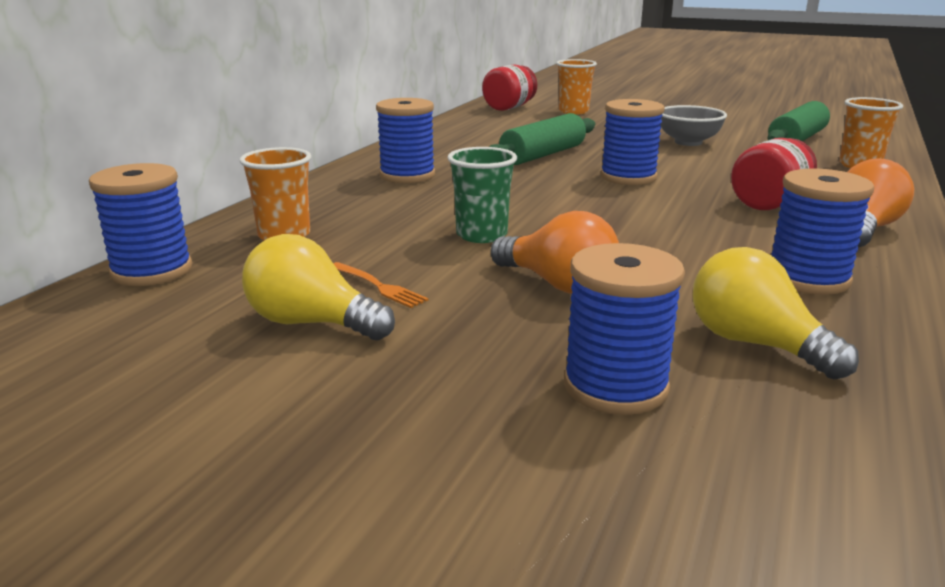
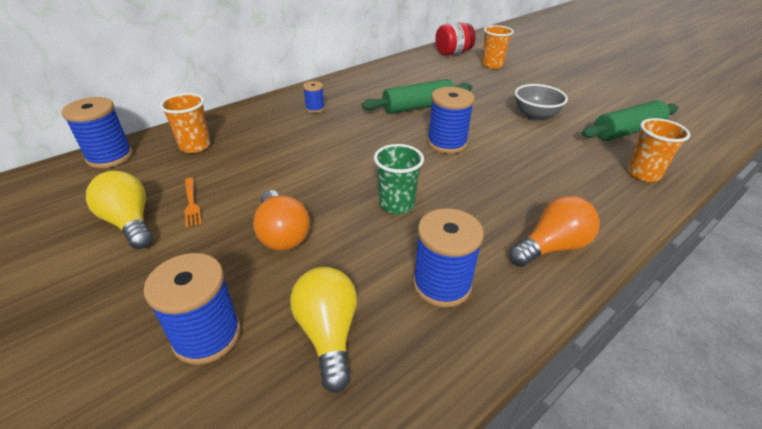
camera: 25 degrees right, 15 degrees up
(407, 175) = (315, 108): blue spool -> blue spool, size x0.54
(481, 235) = (293, 175): green cup -> green cup (396, 204)
(769, 203) = (514, 197): red jar -> none

